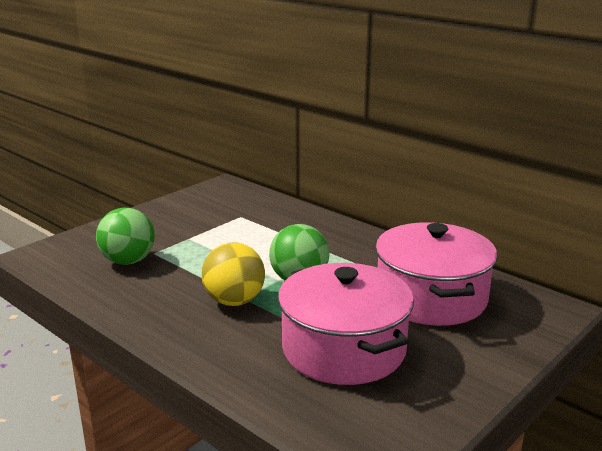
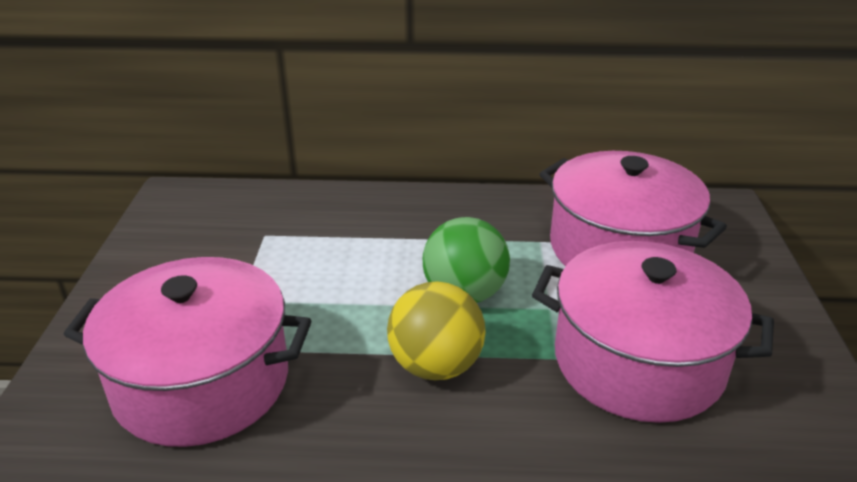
camera: 40 degrees left, 10 degrees up
(128, 261) = (202, 382): green ball -> pink pot

